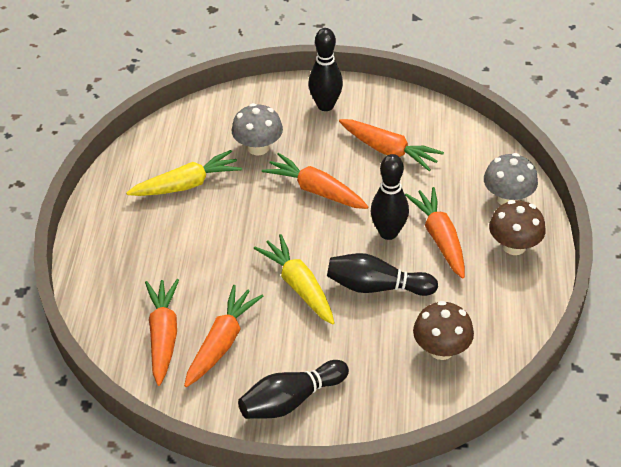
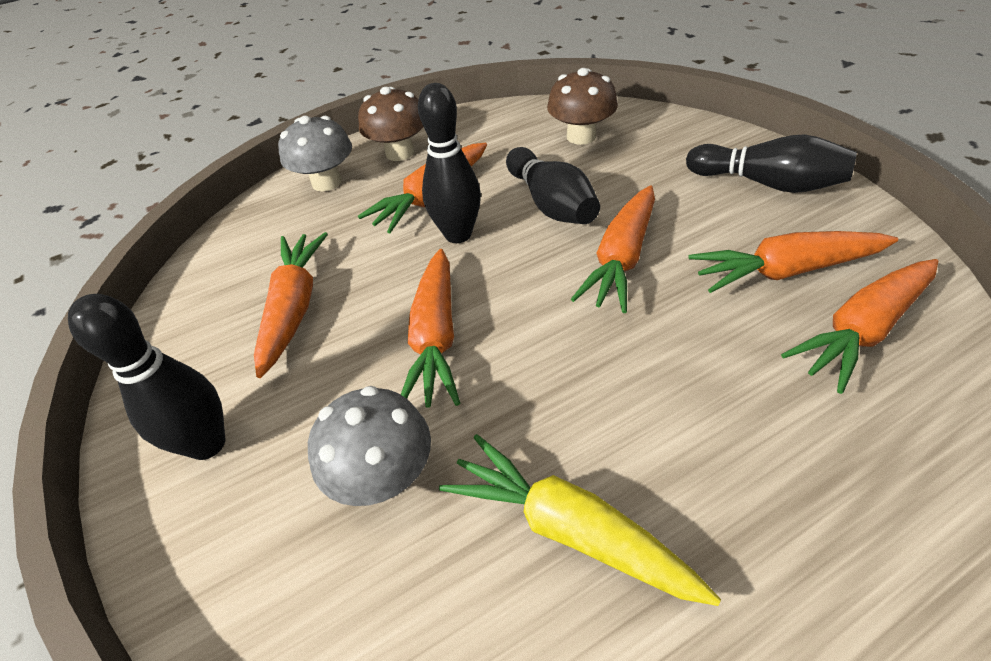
camera: 120 degrees left, 0 degrees up
(299, 286) = (621, 258): yellow carrot -> orange carrot

